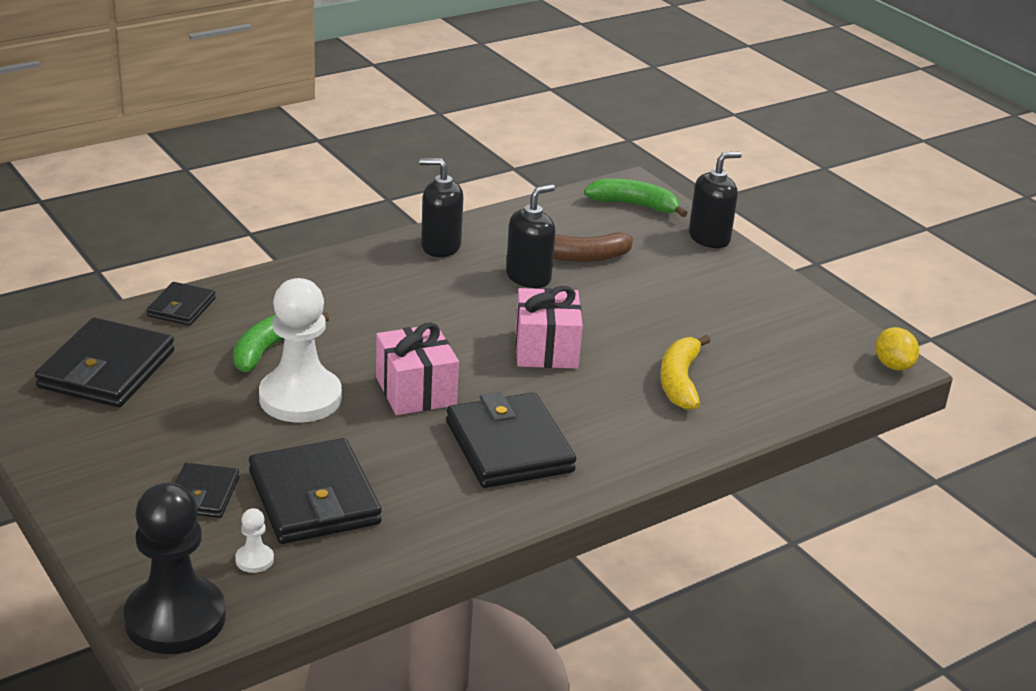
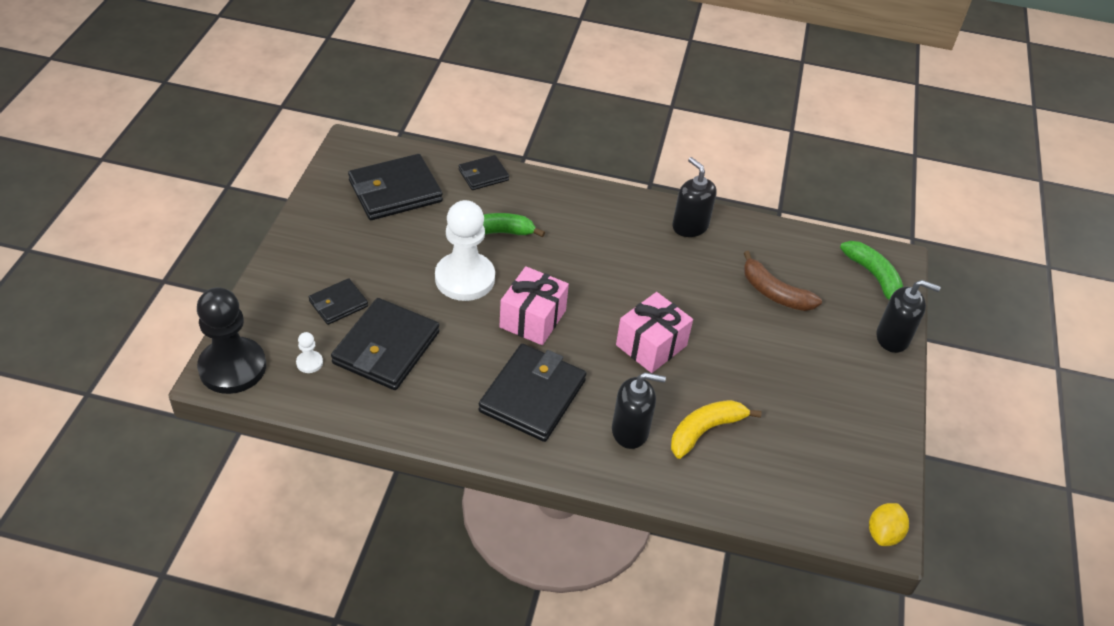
camera: 45 degrees right, 15 degrees up
(528, 277) = (715, 285): black soap dispenser -> black soap dispenser (630, 431)

